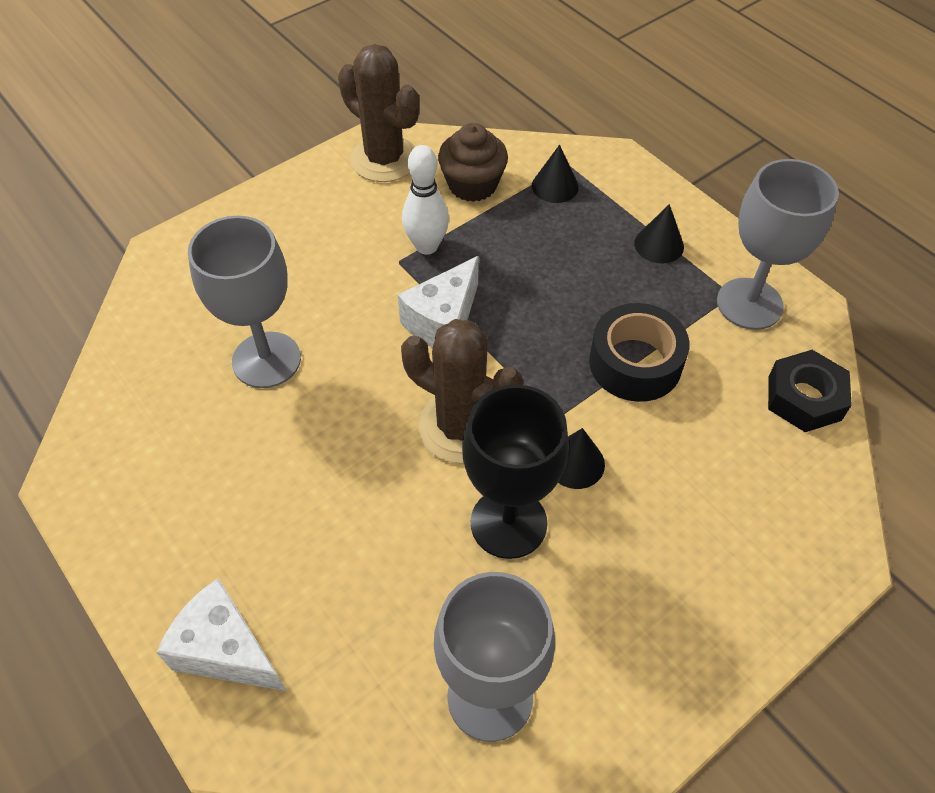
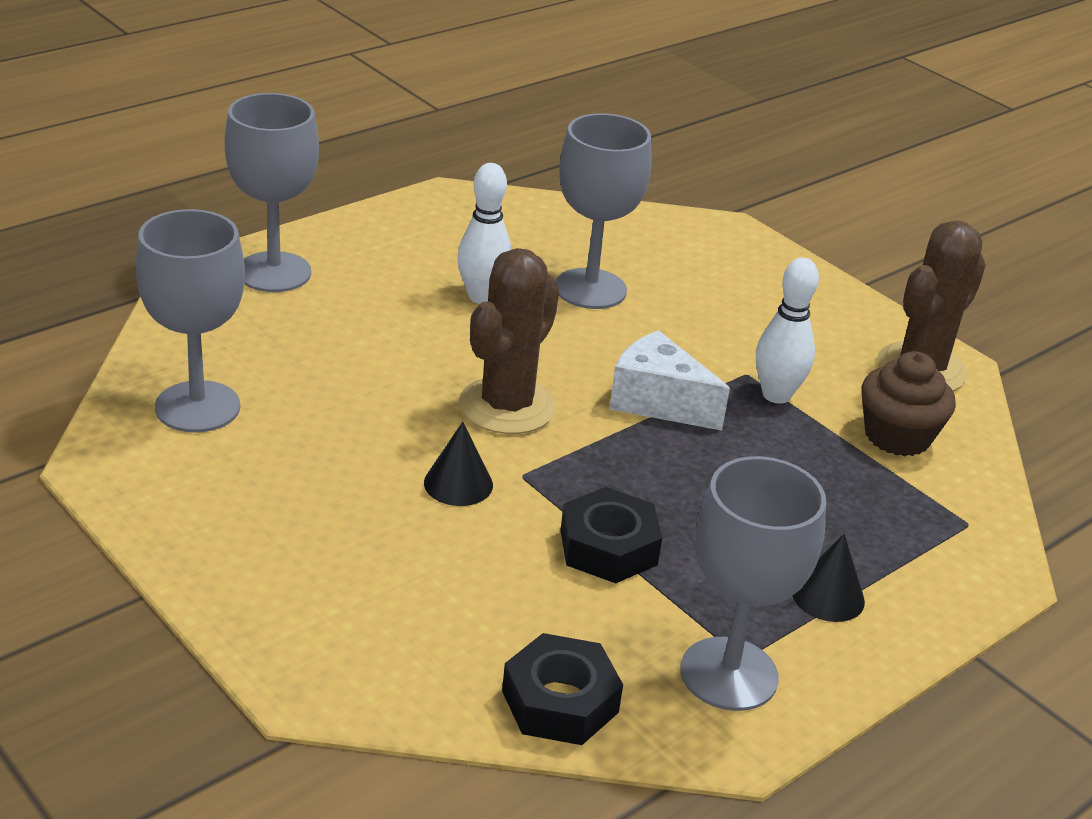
camera: 85 degrees right, 20 degrees down
(226, 650) = (274, 272): white cheese -> grey goblet
(279, 447) = (481, 297): none -> white bowling pin
(508, 523) = (384, 431): black goblet -> none
(555, 186) = (918, 508): black cone -> none
(635, 363) = (608, 547): black tape -> black nut

